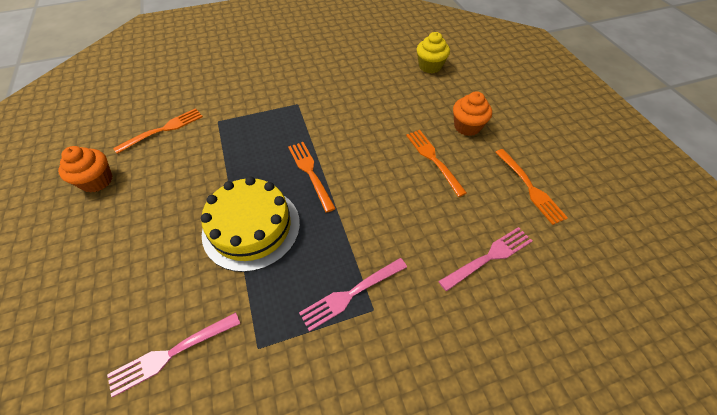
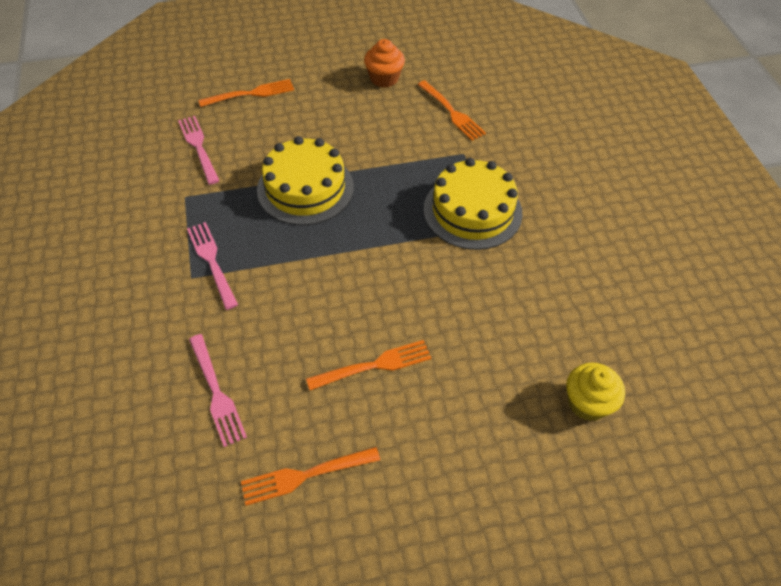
camera: 95 degrees right, 0 degrees up
(282, 114) = (472, 211): none -> yellow cake
(310, 173) = (370, 236): orange fork -> orange fork (251, 94)
(467, 126) = (434, 424): orange cupcake -> none

